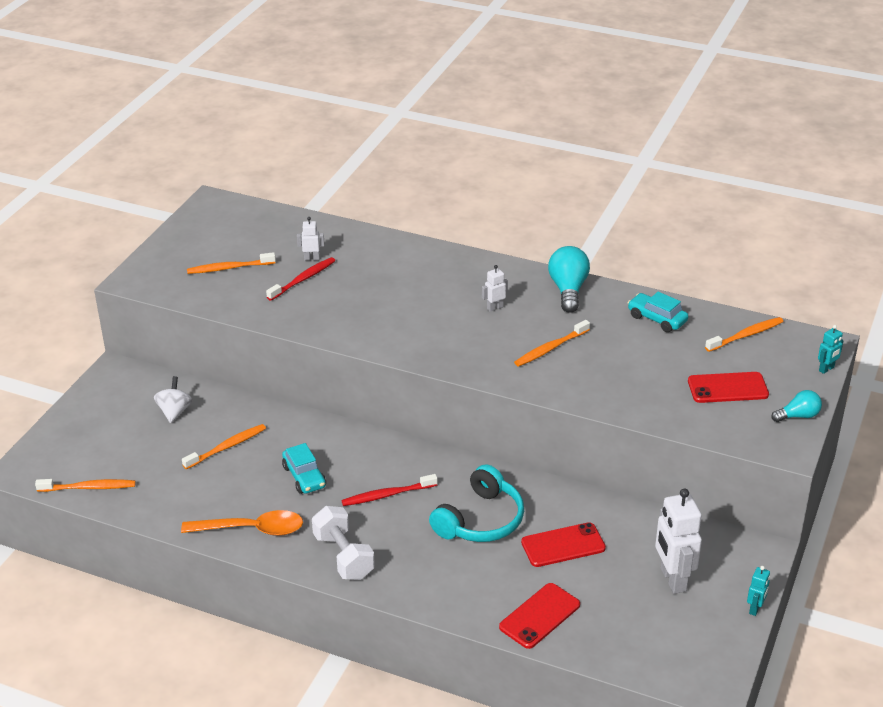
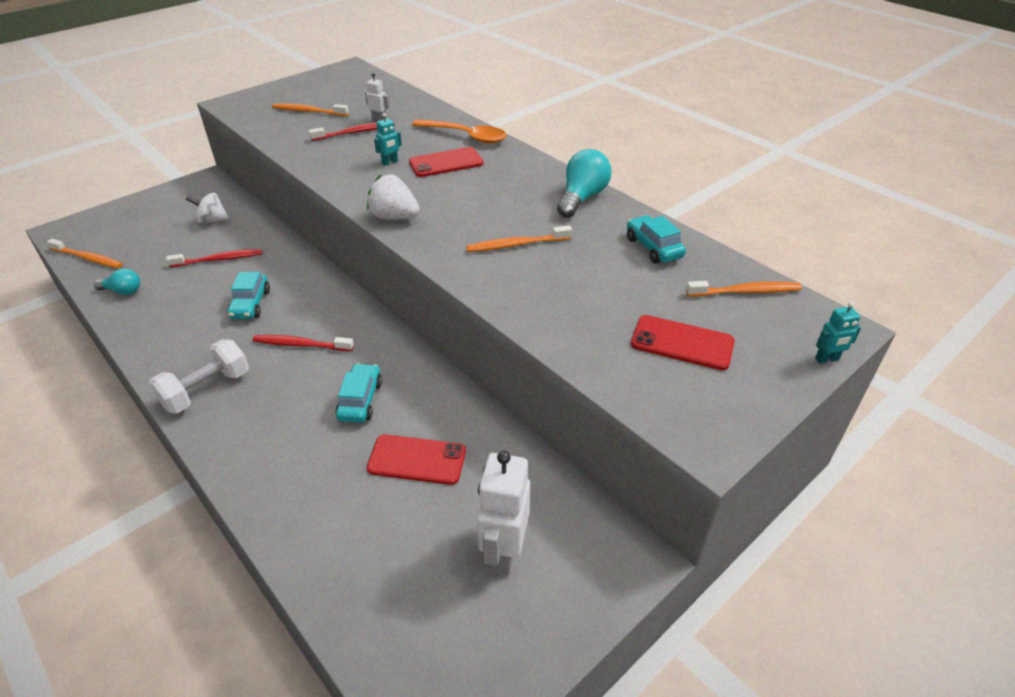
camera: 25 degrees right, 5 degrees up
(174, 412) = (212, 220): white spinning top -> white spinning top turned 120 degrees counterclockwise
(226, 447) = (218, 259): orange toothbrush -> red toothbrush
(251, 529) = (161, 335): orange spoon -> orange spoon (465, 136)
(343, 556) = (206, 390): white dumbbell -> white dumbbell turned 45 degrees clockwise
(427, 354) = (394, 217): none -> white strawberry
(480, 520) = (360, 400): turquoise headphones -> turquoise car
(494, 308) = (496, 195): white robot -> none
(539, 616) = (323, 535): red phone -> red phone (446, 163)
(755, 609) = (577, 640): turquoise robot -> turquoise robot (390, 162)
(798, 416) = (752, 405): turquoise light bulb -> turquoise light bulb (123, 291)

